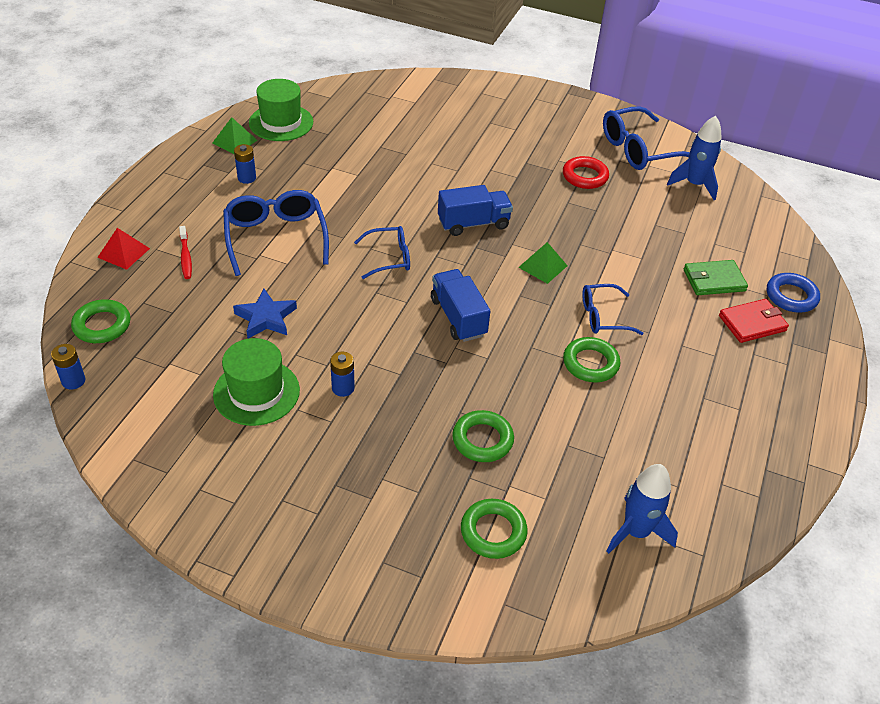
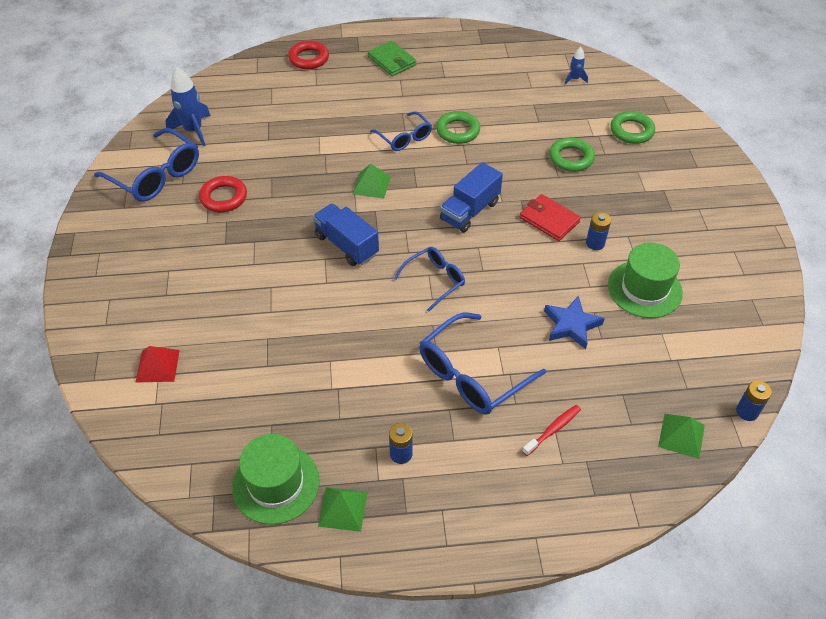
camera: 115 degrees left, 5 degrees up
(102, 325) = (681, 435): green ring -> green pyramid
(123, 252) = (590, 487): red pyramid -> red pyramid (157, 366)
(389, 258) = (435, 280): blue glasses -> blue glasses turned 90 degrees clockwise
(636, 531) = (574, 79): blue rocket -> blue rocket, size x0.53
(714, 280) = (318, 95): green wallet -> green wallet (392, 61)
(752, 323) = (353, 70): red wallet -> red wallet (549, 220)
(791, 296) = (309, 58): blue ring -> red ring

